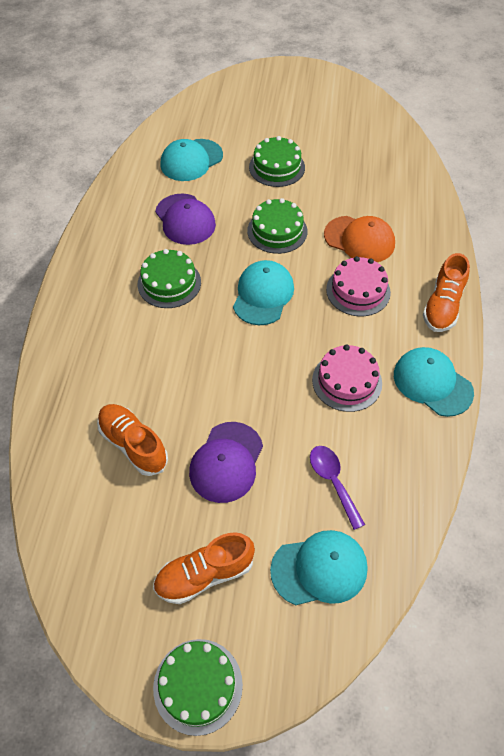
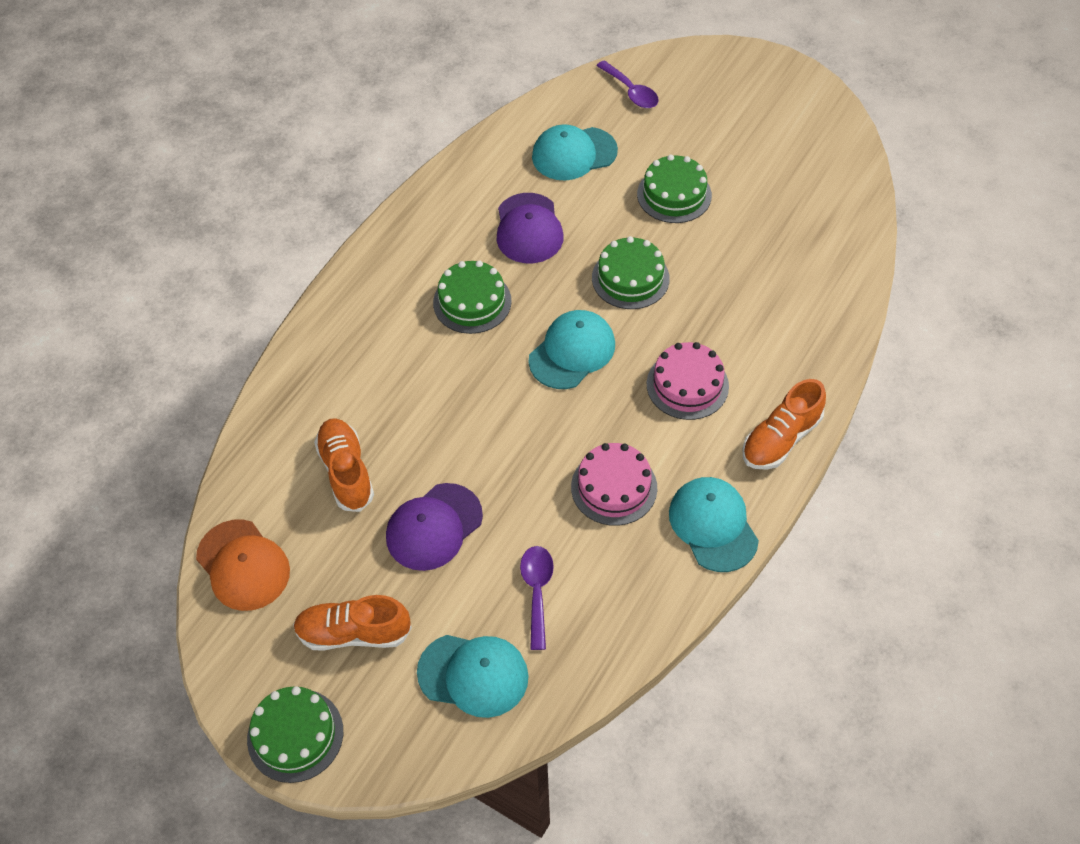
camera: 25 degrees right, 0 degrees up
(209, 110) = (631, 91): none -> purple spoon
(359, 239) = (725, 321): orange cap -> orange cap (243, 565)

